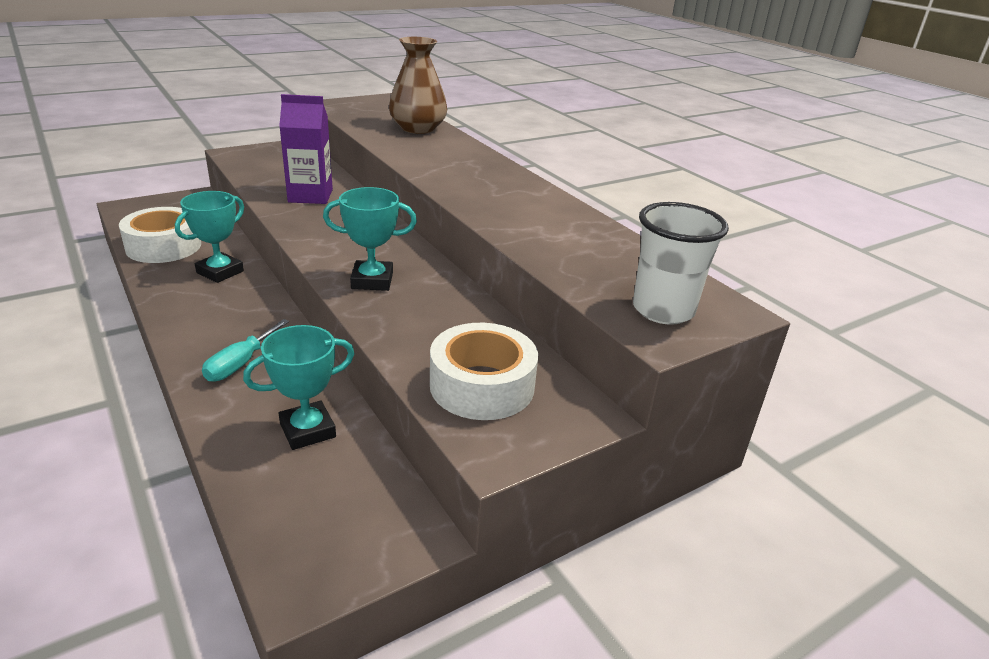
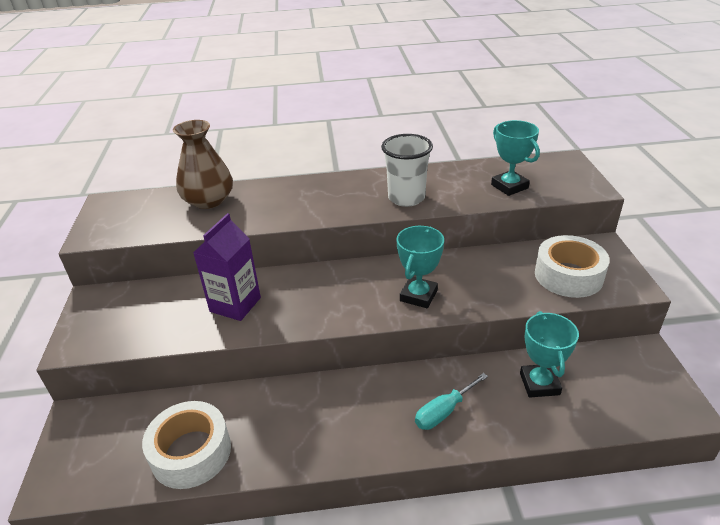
camera: 60 degrees left, 5 degrees up
(220, 272) = (277, 410): turquoise trophy -> turquoise trophy (509, 186)
(240, 364) = (443, 411): turquoise screwdriver -> turquoise screwdriver turned 90 degrees clockwise
(663, 310) = (563, 179): white cup -> white cup (406, 198)

